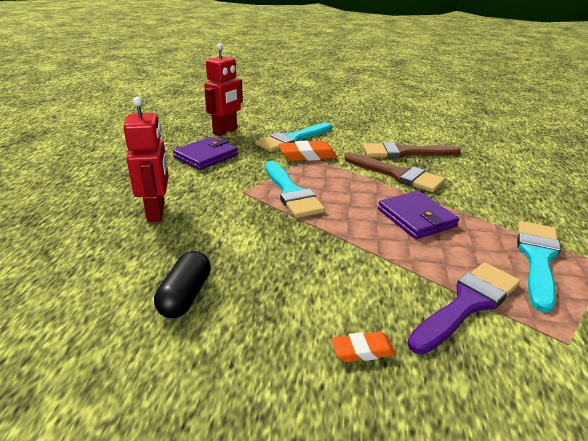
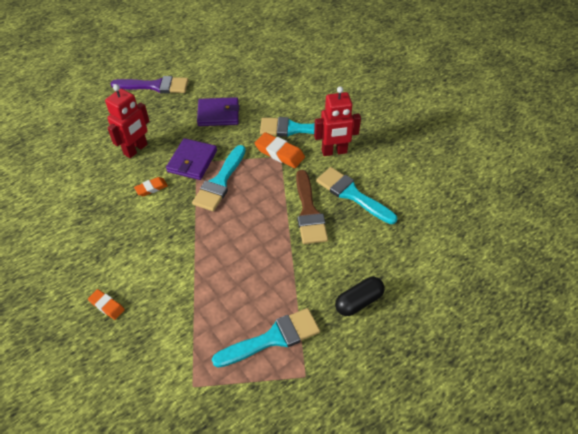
camera: 45 degrees right, 20 degrees up
(185, 296) = (83, 218): black capsule -> black capsule (358, 301)
(225, 131) = (263, 93): red robot -> red robot (334, 152)
(229, 230) = (151, 188): none -> orange eraser
(404, 152) = (352, 194): brown brush -> turquoise brush
(416, 218) = (257, 255): purple wallet -> purple wallet (192, 161)
(467, 304) = (186, 326): purple brush -> purple brush (155, 86)

